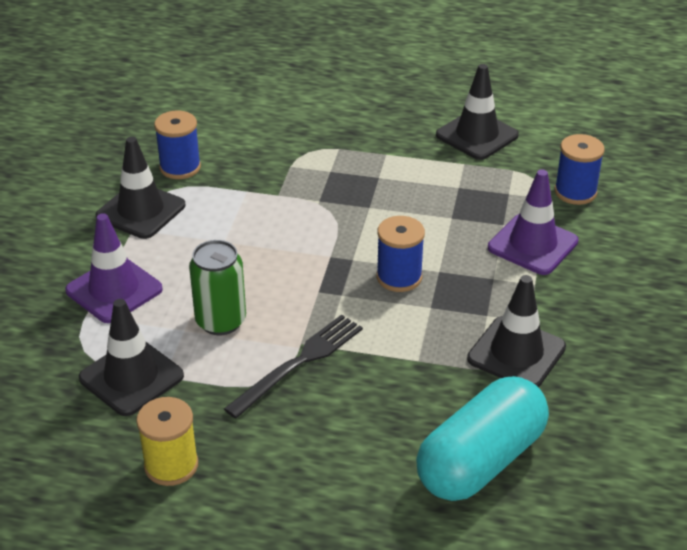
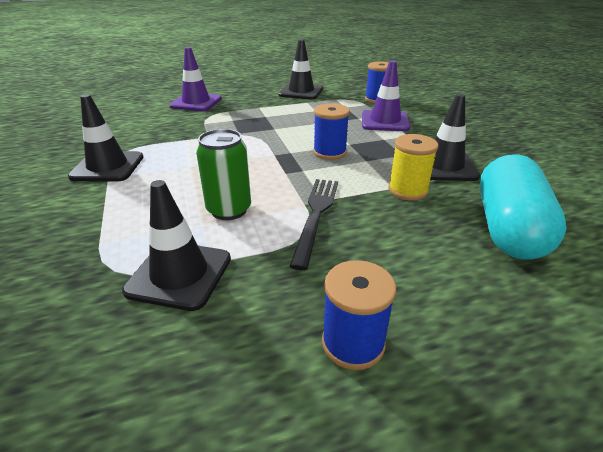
camera: 30 degrees left, 5 degrees down
(114, 290) = (116, 218): purple traffic cone -> purple traffic cone (196, 102)
(171, 465) = (282, 335): yellow spool -> yellow spool (407, 190)
(180, 167) = (123, 140): blue spool -> blue spool (353, 343)

